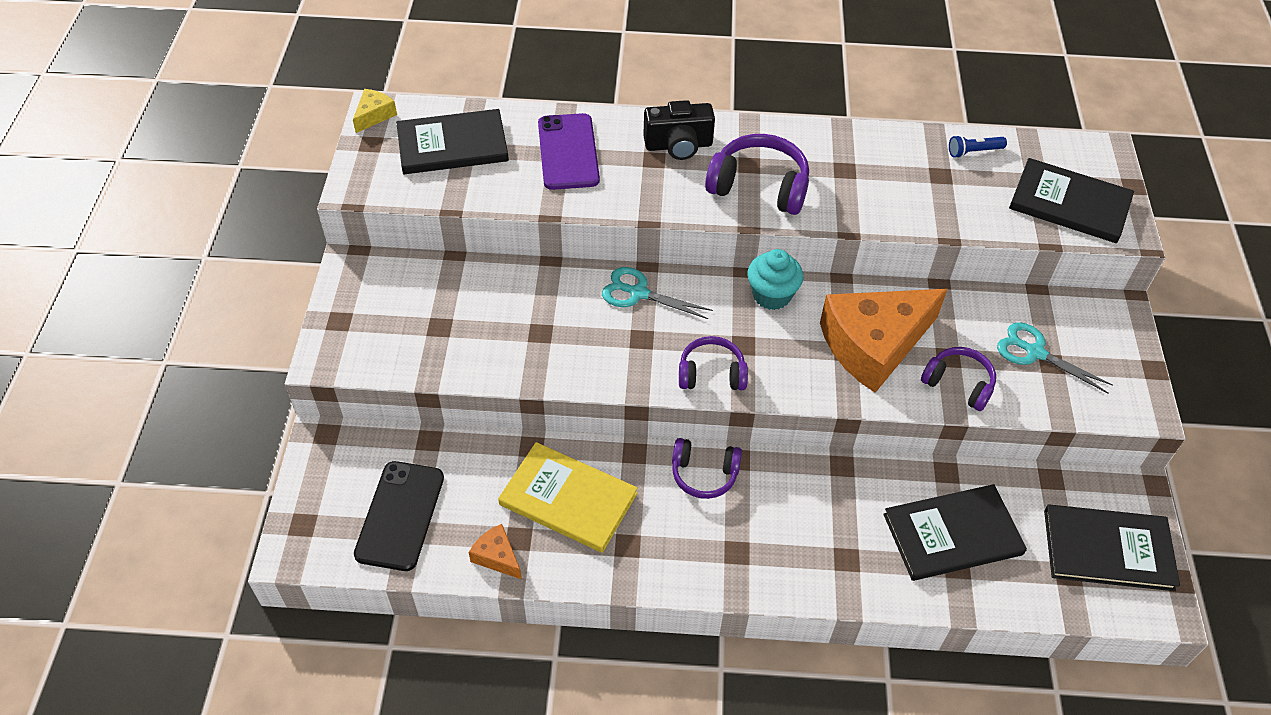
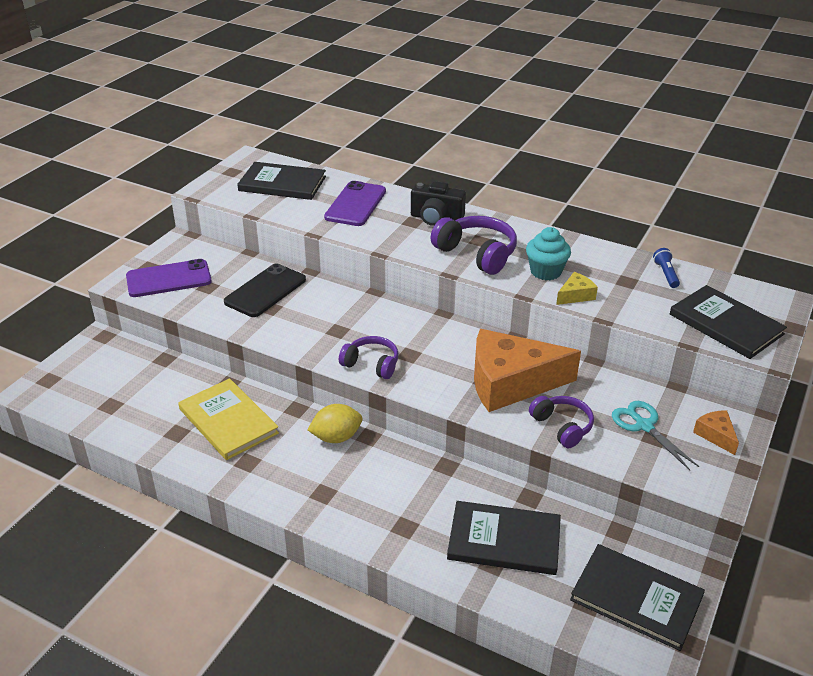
camera: 25 degrees right, 15 degrees down
(374, 115) = (246, 158): yellow cheese -> yellow cheese (575, 295)
(381, 331) = (169, 279): none -> purple phone
(400, 515) = (111, 394): black phone -> black phone (265, 291)
(497, 556) = (153, 438): orange cheese -> orange cheese (716, 435)
(638, 293) = (356, 304): turquoise scissors -> none
(704, 474) = (336, 437): purple headphones -> yellow lemon
(771, 295) = (453, 332): turquoise cupcake -> turquoise cupcake (545, 272)
(973, 152) = (666, 274): blue flashlight -> blue flashlight turned 75 degrees clockwise

